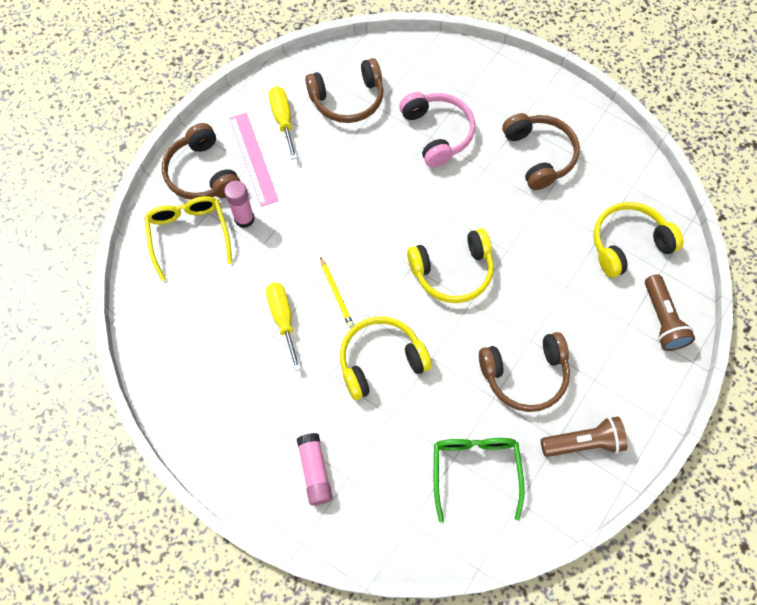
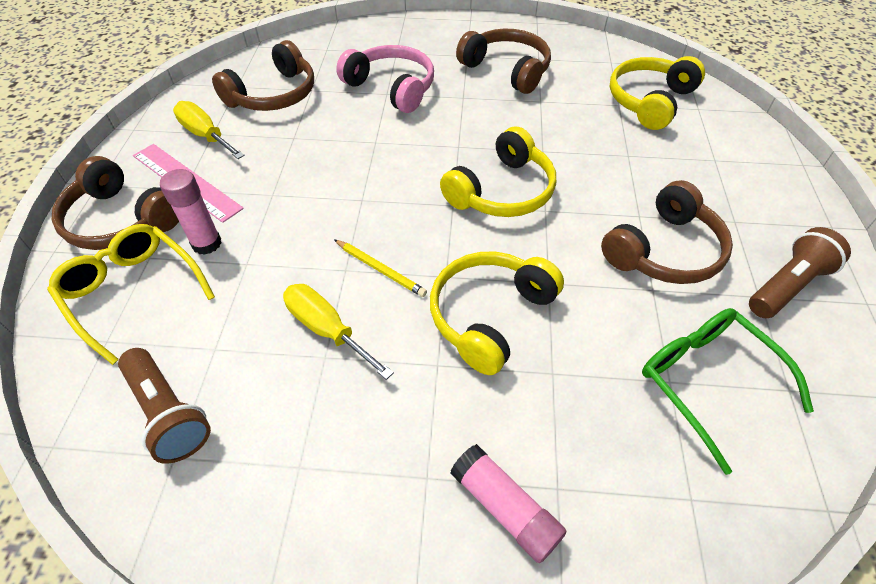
camera: 30 degrees left, 15 degrees down
(662, 319) = (740, 144): brown flashlight -> brown flashlight (168, 413)

